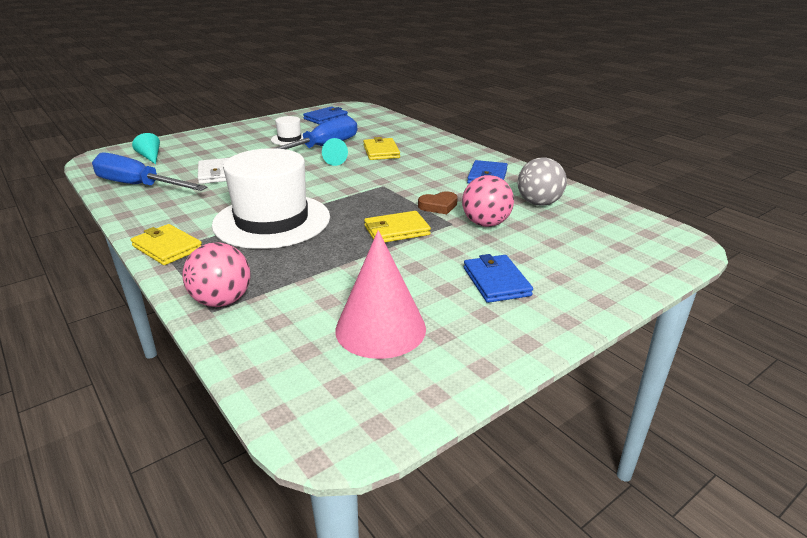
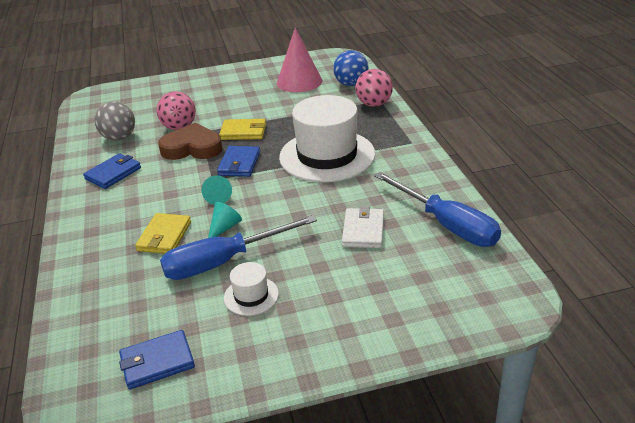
camera: 155 degrees left, 5 degrees up
(150, 157) = (445, 287): turquoise cone -> turquoise cone (218, 196)
(167, 247) = (408, 144): yellow wallet -> none
(274, 340) = (351, 84): none -> blue ball
(438, 206) = (192, 148): brown heart -> brown heart, size x1.81
(496, 281) = (221, 93): blue wallet -> blue wallet (239, 164)

